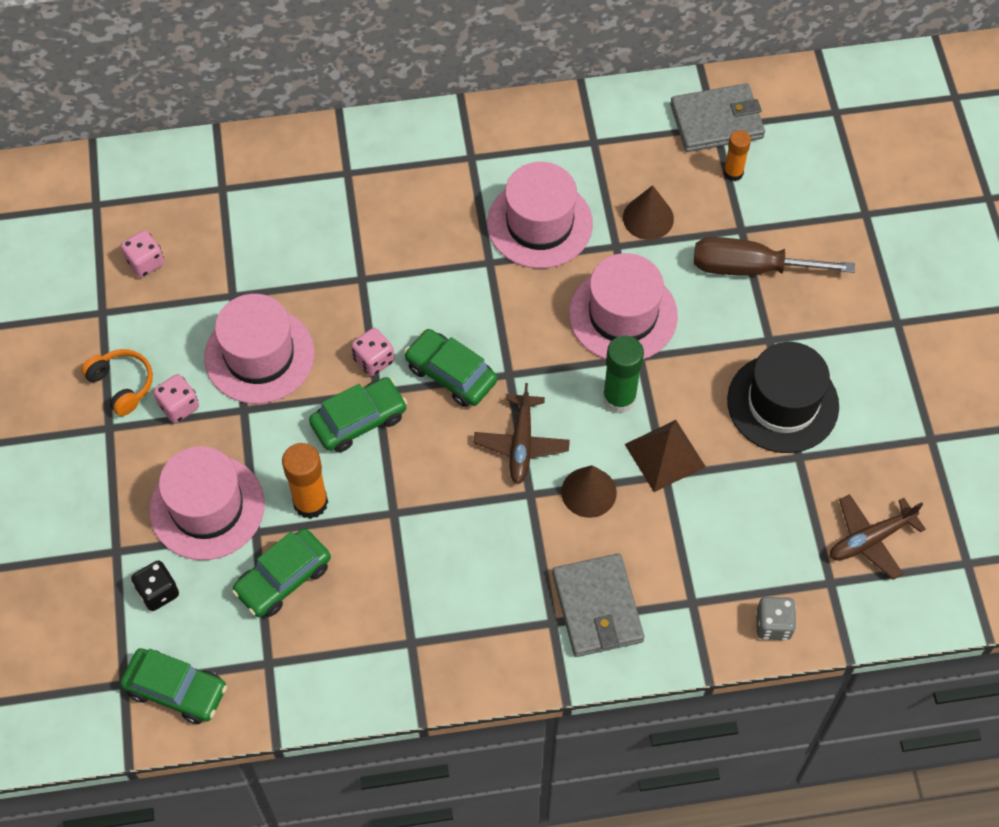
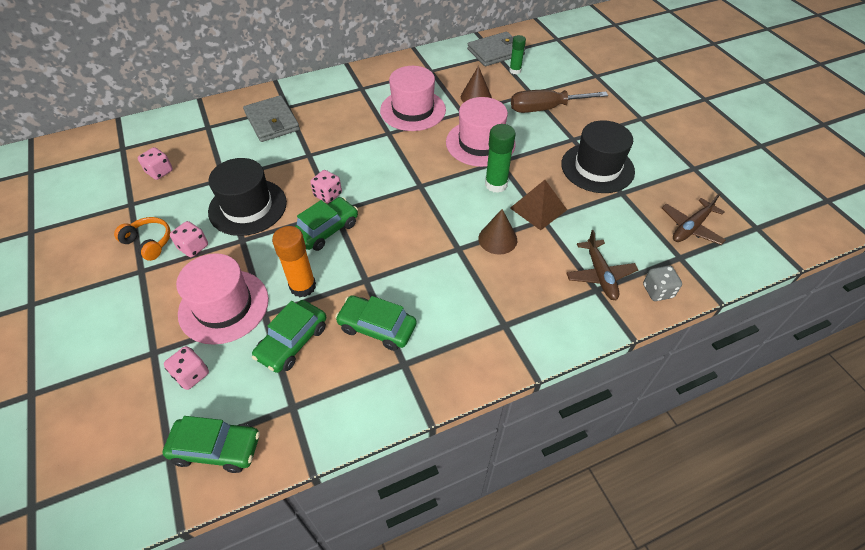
camera: 15 degrees left, 10 degrees down
(158, 592) = (191, 375): black dice -> pink dice
(259, 355) = (248, 207): pink hat -> black hat
(451, 374) = (382, 192): green car -> green car (377, 327)
(521, 444) = (442, 221): brown plane -> brown plane (600, 275)
(597, 607) = (533, 308): grey wallet -> grey wallet (272, 121)
(733, 173) = (515, 71): orange glue stick -> green glue stick

